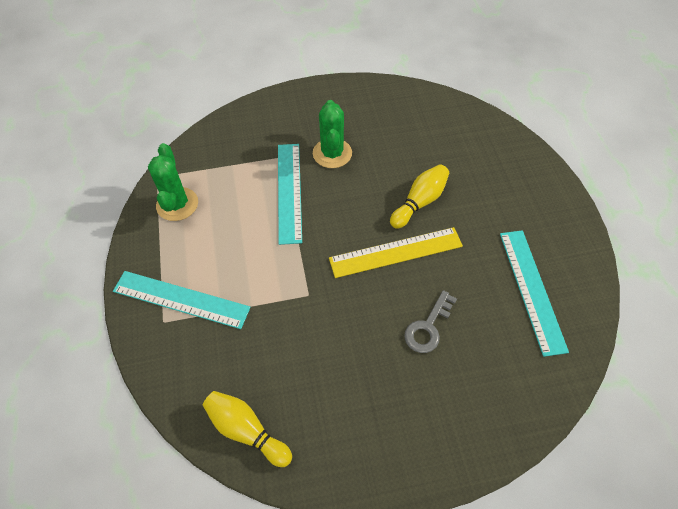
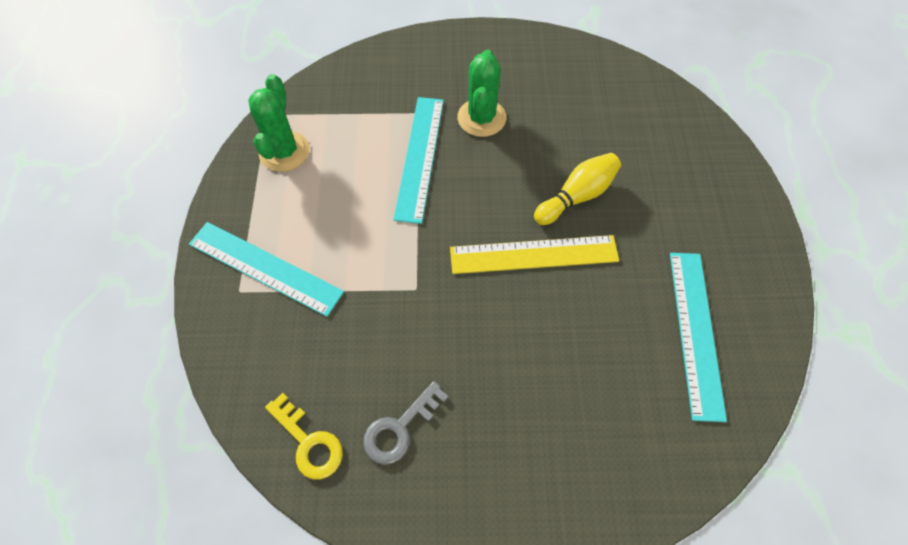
camera: 10 degrees right, 5 degrees up
(247, 430) = (308, 442): yellow bowling pin -> yellow key
(428, 327) = (554, 355): grey key -> grey key (400, 428)

